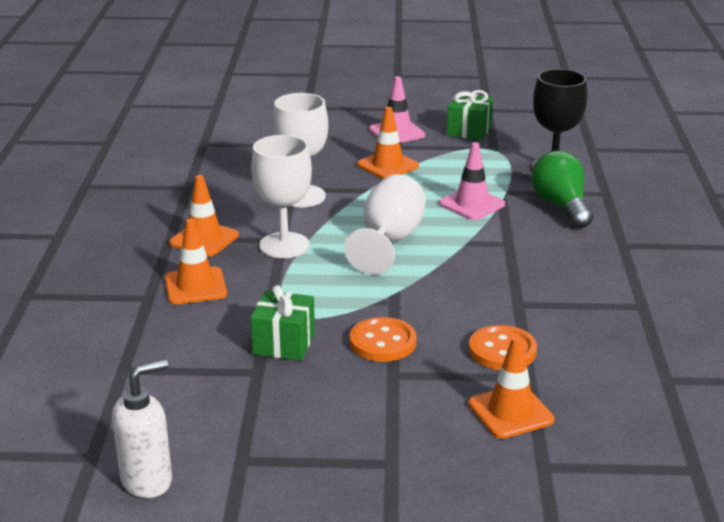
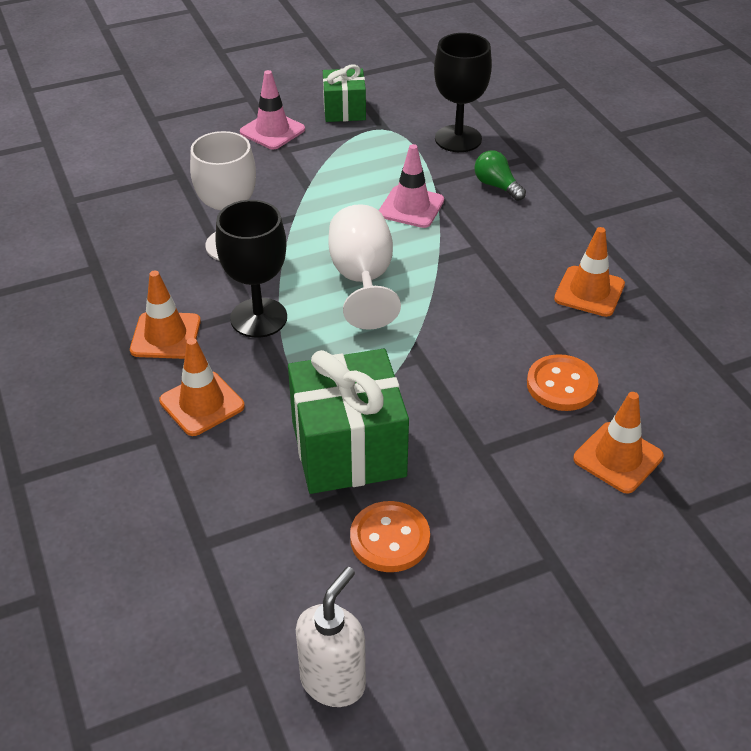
camera: 25 degrees left, 15 degrees up
(284, 245) = (258, 318): white goblet -> black goblet
(284, 343) = (348, 449): green gift -> green gift, size x1.73
(383, 342) = (444, 413): orange button -> orange button (390, 538)
(387, 165) = (293, 178): orange traffic cone -> orange traffic cone (589, 292)
(561, 206) = (496, 186): green light bulb -> green light bulb, size x0.62

